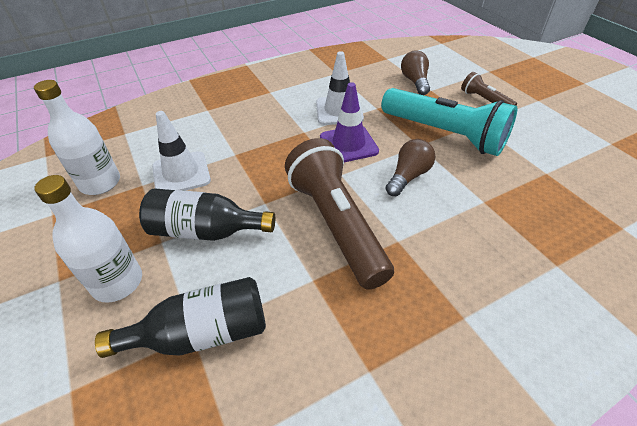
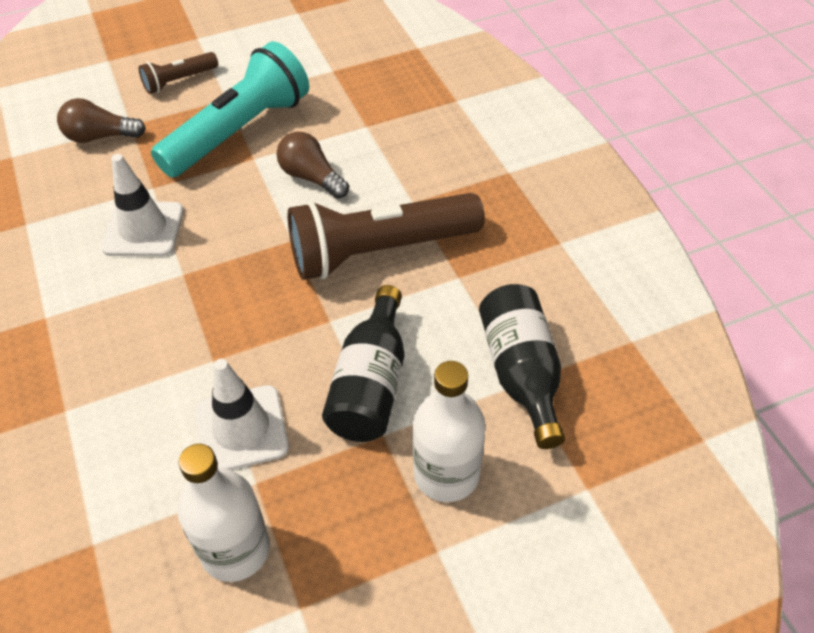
camera: 85 degrees left, 5 degrees up
(348, 144) = (230, 226): purple traffic cone -> none

